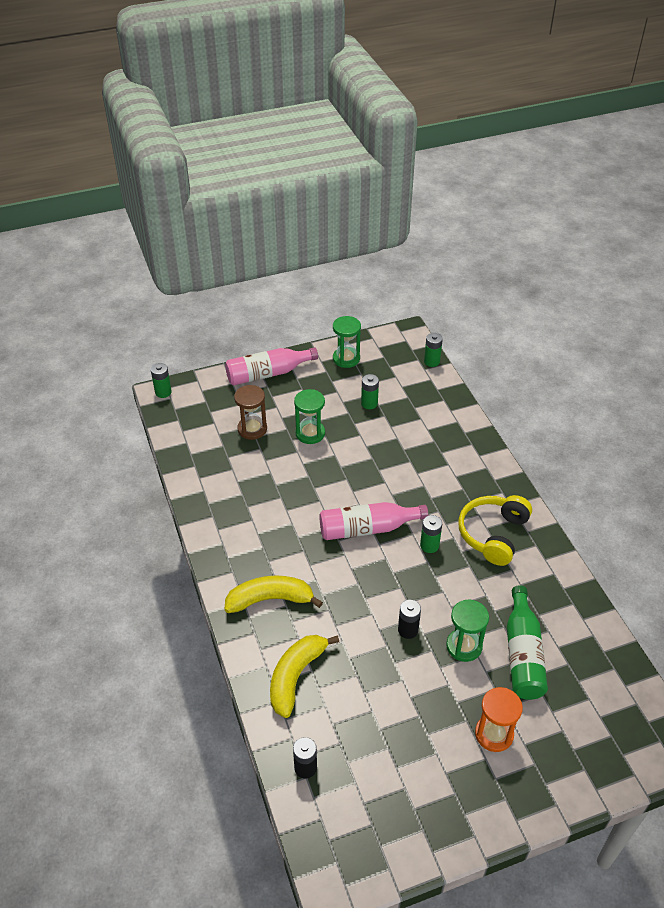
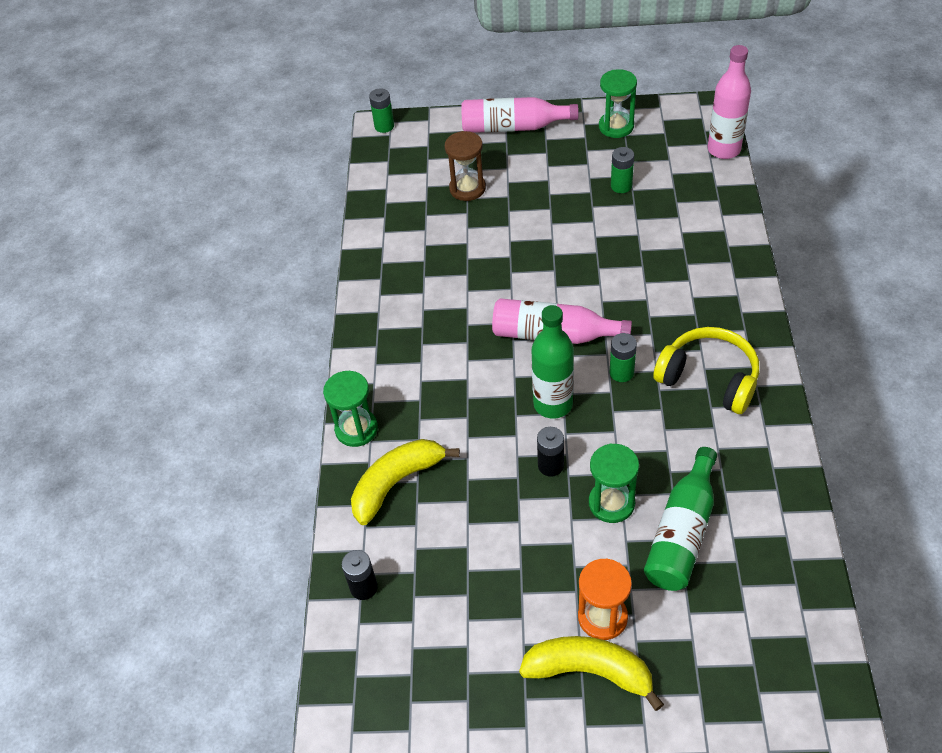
camera: 25 degrees right, 5 degrees up
(270, 599) = (404, 388): yellow banana -> yellow banana (589, 671)
(310, 433) = (533, 207): green hourglass -> green hourglass (356, 429)
(389, 582) = (553, 404): none -> green bottle
(431, 361) = (724, 150): green battery -> pink bottle
(493, 534) = (709, 378): yellow headphones -> yellow headphones turned 75 degrees clockwise

